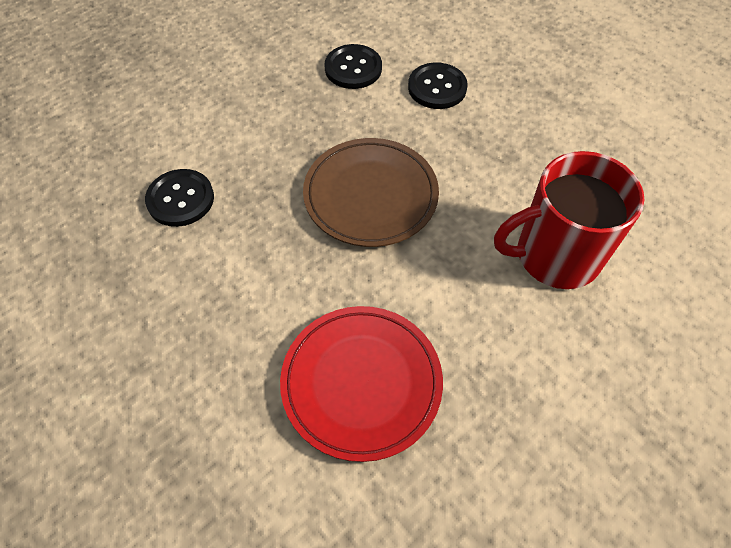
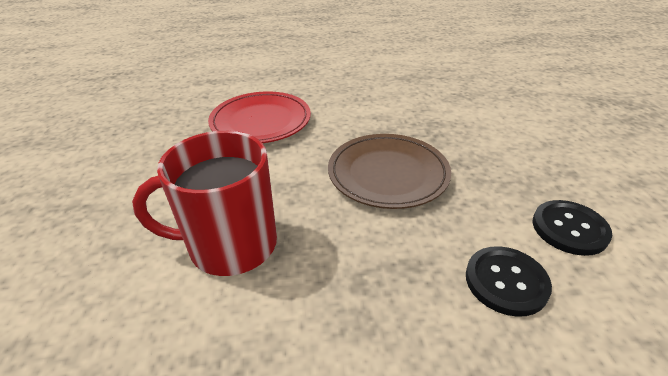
camera: 125 degrees right, 20 degrees down
(180, 199) = (449, 104): black button -> none
(555, 255) = (230, 245): red mug -> red mug turned 120 degrees counterclockwise

